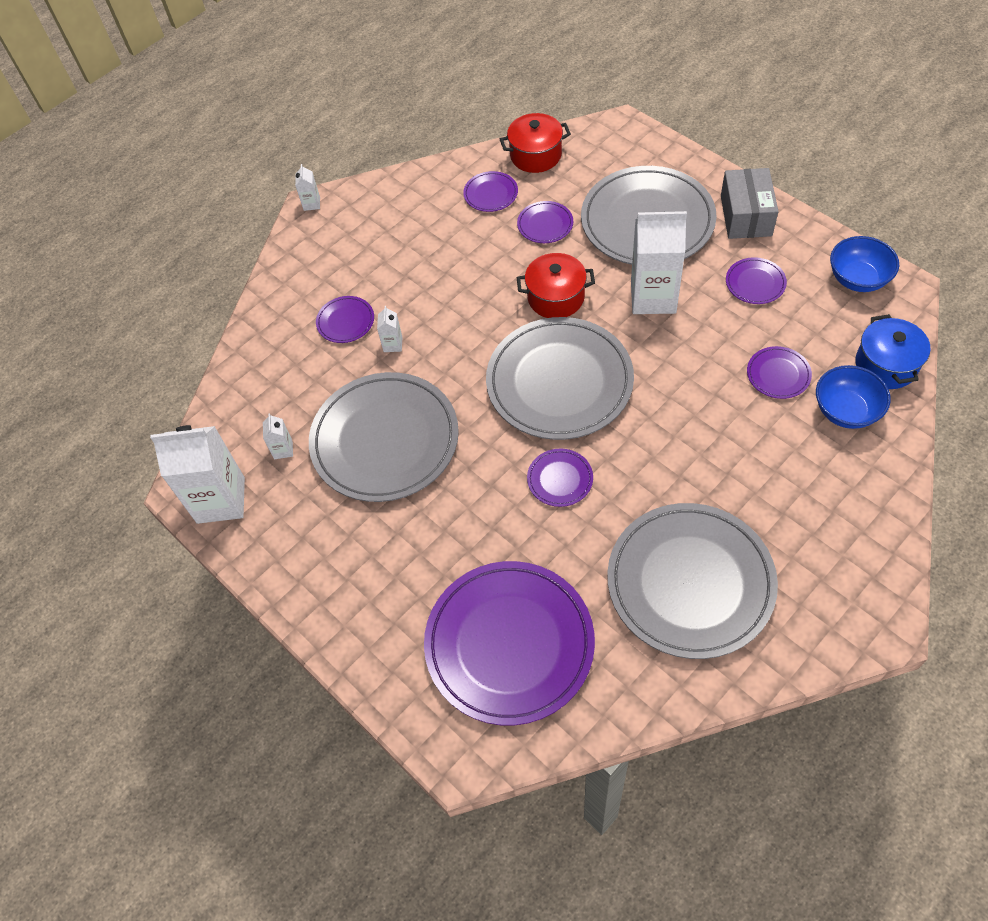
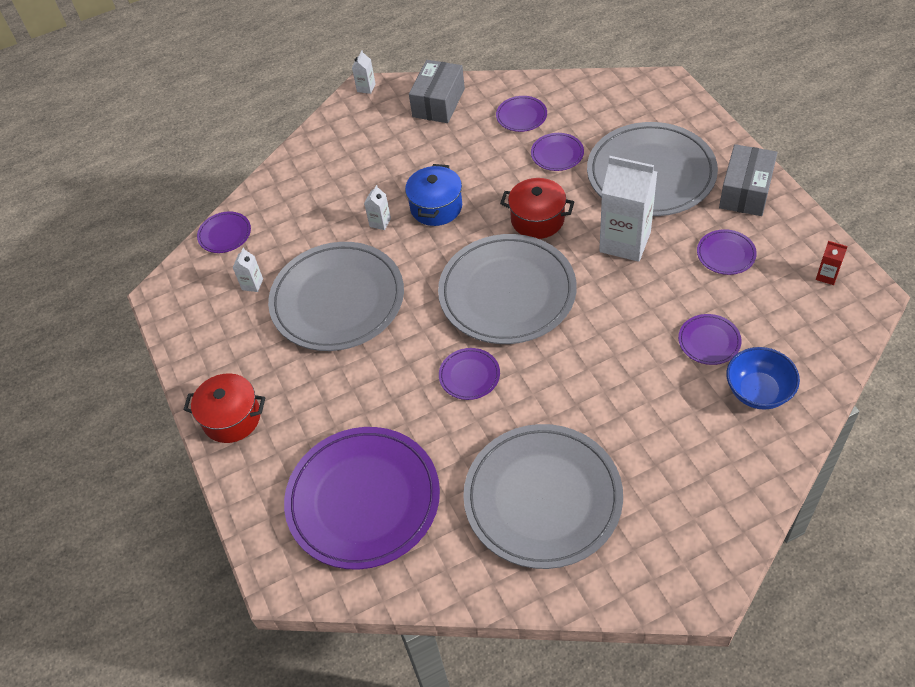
camera: 20 degrees right, 5 degrees down
(221, 500) = (186, 311): white carton -> none
(345, 321) = (350, 193): purple plate -> purple plate (225, 234)
(397, 201) = (438, 103): none -> grey box
(535, 155) = (576, 92): red pot -> red pot (231, 418)
(857, 279) = (827, 276): blue bowl -> red carton
(886, 365) = (817, 361): blue pot -> blue pot (436, 207)

